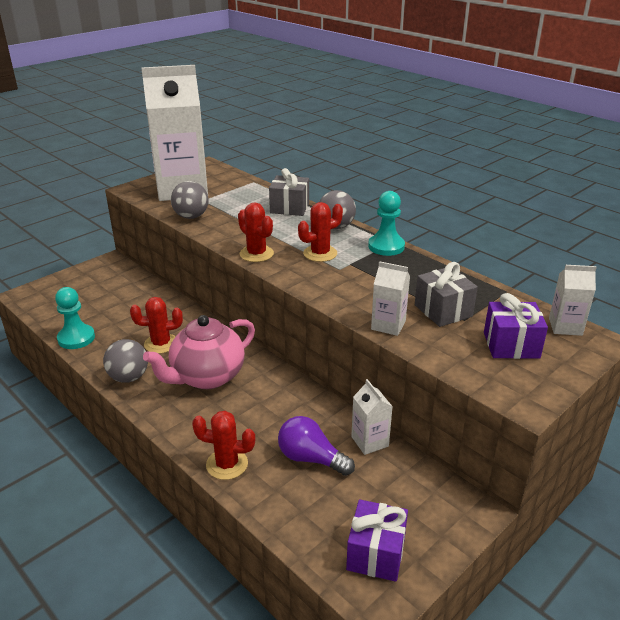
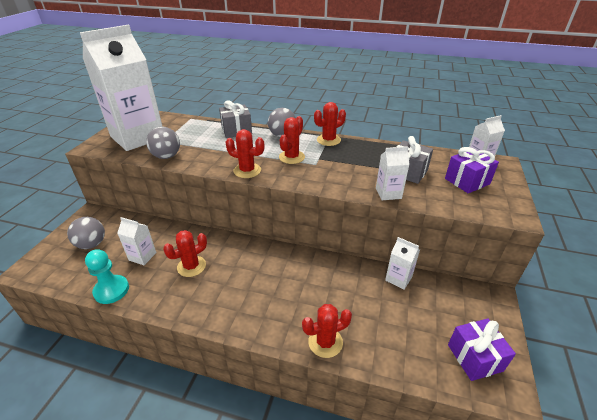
camera: 30 degrees left, 5 degrees up
(125, 318) = (142, 256): none -> white carton
(129, 377) = (188, 305): grey ball -> grey ball (92, 244)
(207, 377) = (250, 279): pink teapot -> none
(311, 458) = (375, 308): purple light bulb -> none
(386, 246) = (328, 140): turquoise pawn -> red cactus

